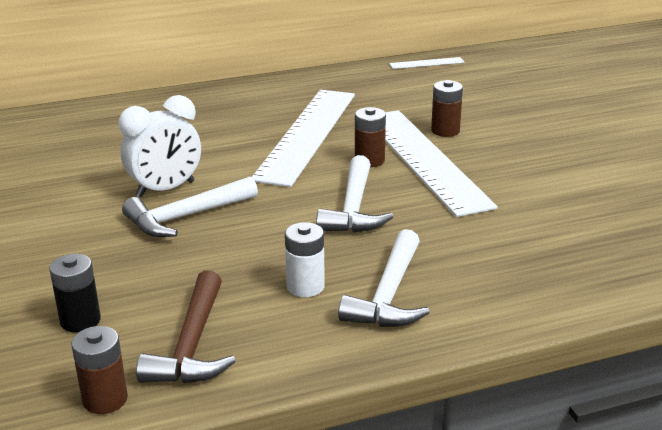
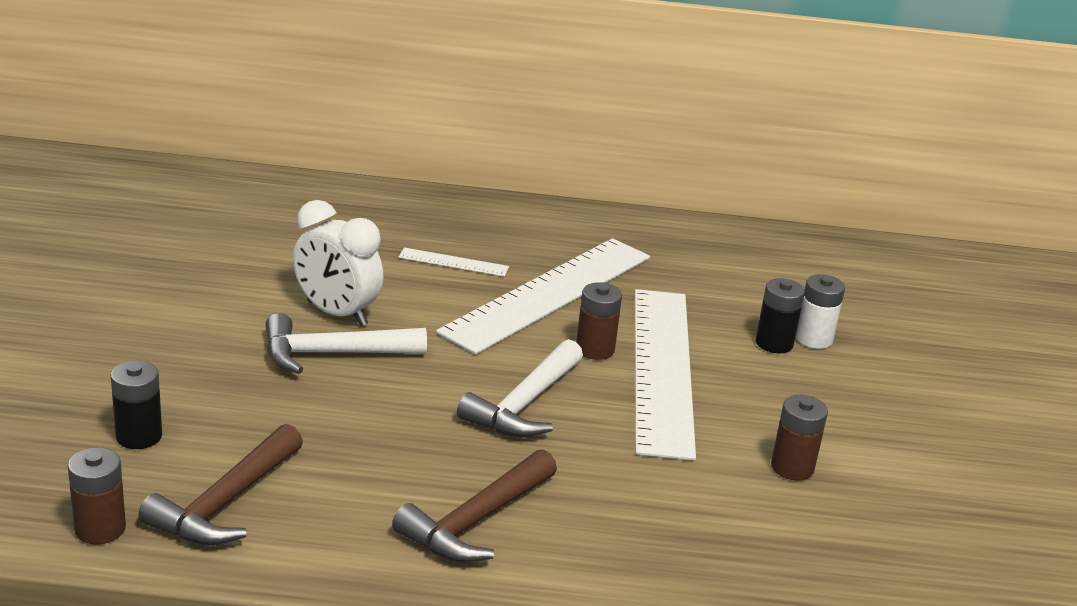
camera: 20 degrees right, 0 degrees up
(165, 189) = (337, 313): white clock -> white clock turned 45 degrees clockwise
(305, 286) = (393, 479): white battery -> white battery (813, 339)
(389, 295) = (476, 521): white hammer -> brown hammer
(426, 63) = (780, 239): white ruler -> white ruler (453, 262)
(445, 131) = (722, 339): brown battery -> brown battery (792, 467)
(479, 124) = (774, 343): none -> black battery

